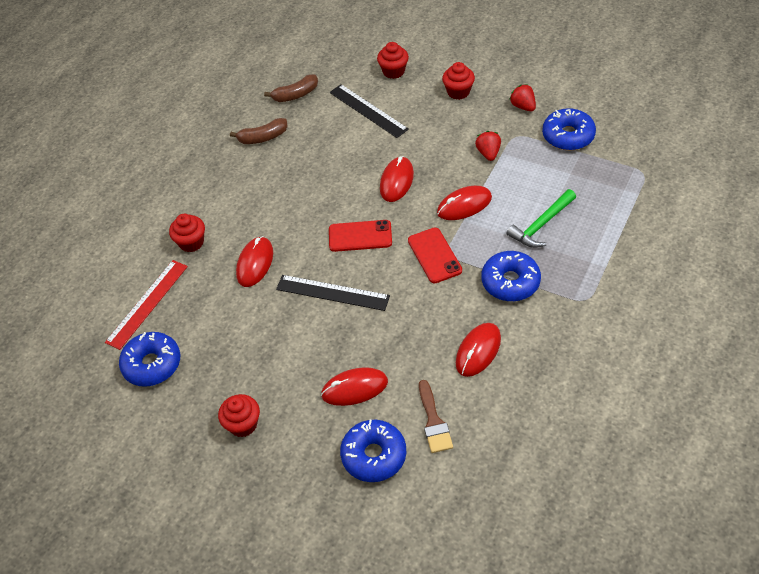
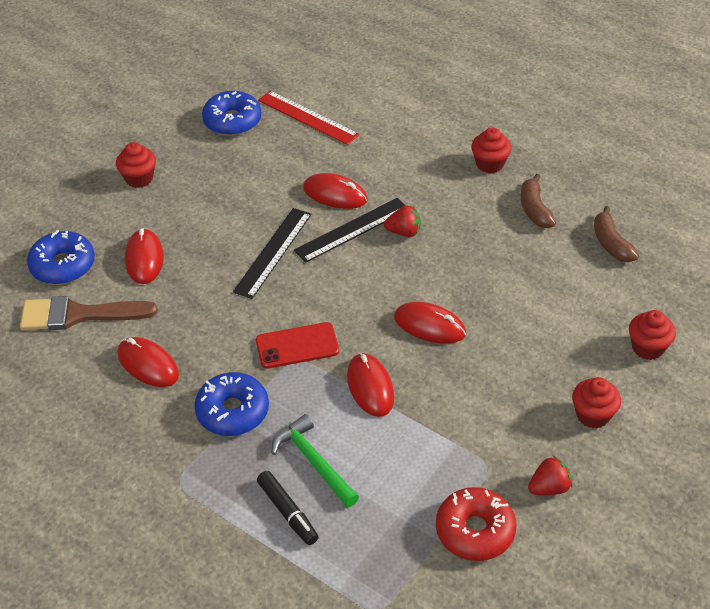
camera: 95 degrees right, 5 degrees down
(191, 242) = (380, 148): red cupcake -> red cupcake (490, 164)
(360, 236) = (348, 282): red phone -> none
(368, 110) = (568, 312): black ruler -> black ruler (352, 230)
(434, 421) = (79, 315): brown brush -> brown brush, size x1.54
(488, 153) = (459, 428): red strawberry -> red strawberry (404, 232)
(568, 136) = (475, 531): blue donut -> red donut
(588, 231) = (287, 512): none -> black marker

